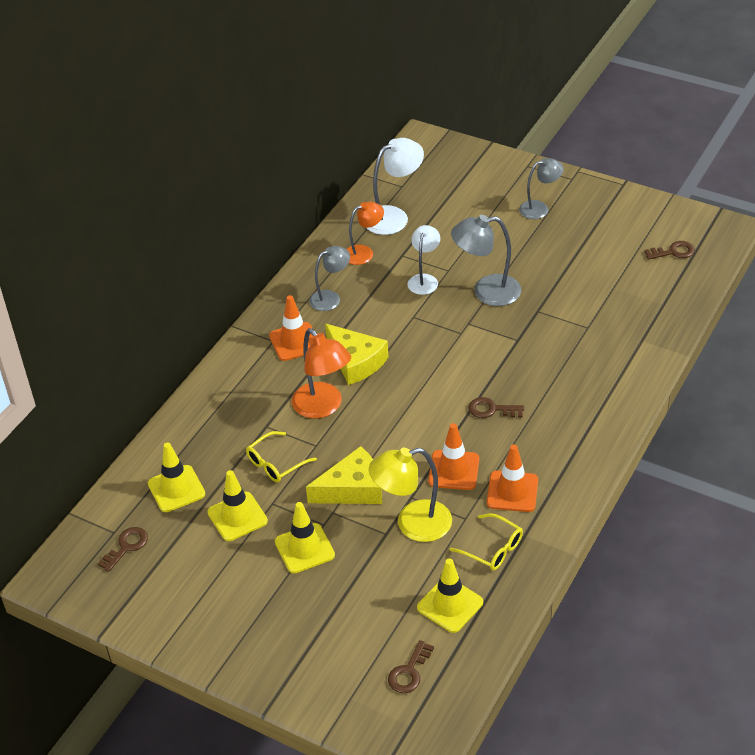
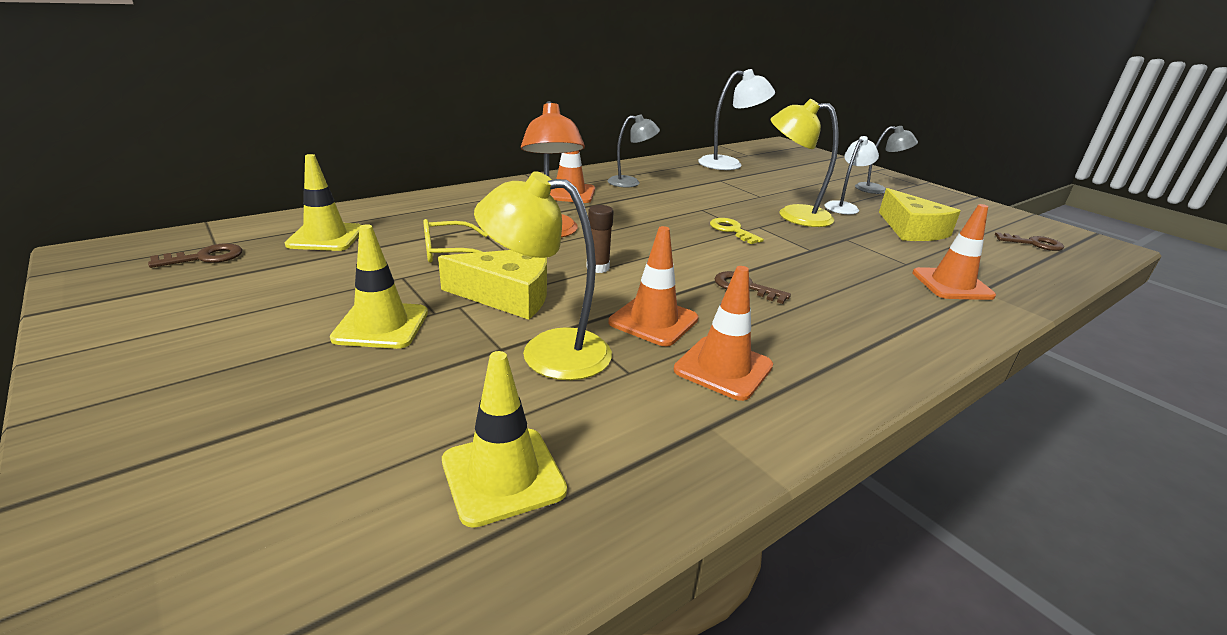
camera: 20 degrees right, 15 degrees down
(237, 517) = (350, 274): yellow traffic cone -> none
(355, 361) = (616, 217): yellow cheese -> yellow cheese (911, 229)
(364, 253) = (685, 171): orange lamp -> none
(386, 433) = (597, 268): none -> brown glue stick
(409, 672) = (311, 562): brown key -> none
(424, 280) = (731, 195): white lamp -> white lamp (844, 206)
(451, 339) = (732, 230): none -> yellow key
(486, 291) = (793, 215): grey lamp -> yellow lamp
(492, 548) = (642, 423): yellow glasses -> none
(622, 341) = (952, 284): none -> orange traffic cone

